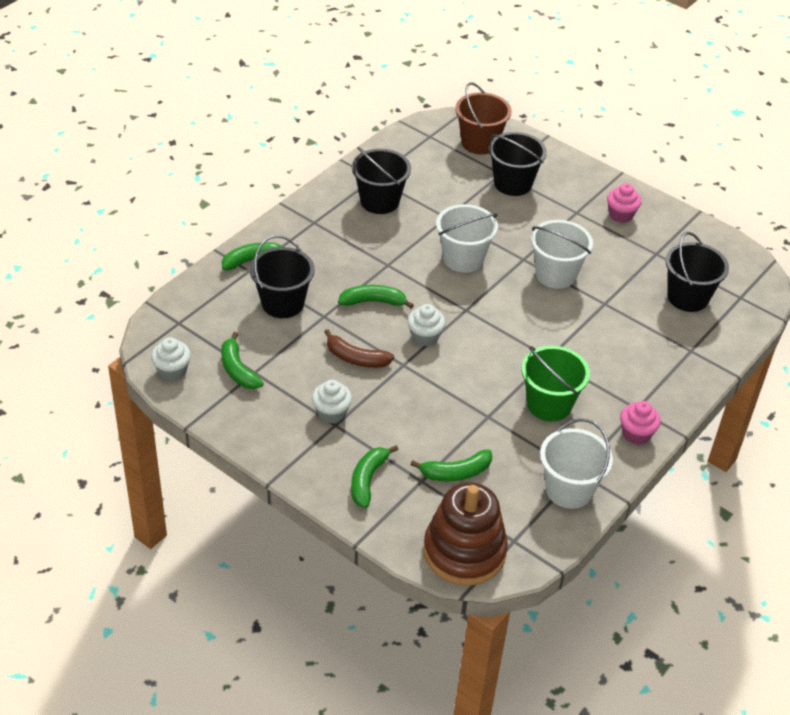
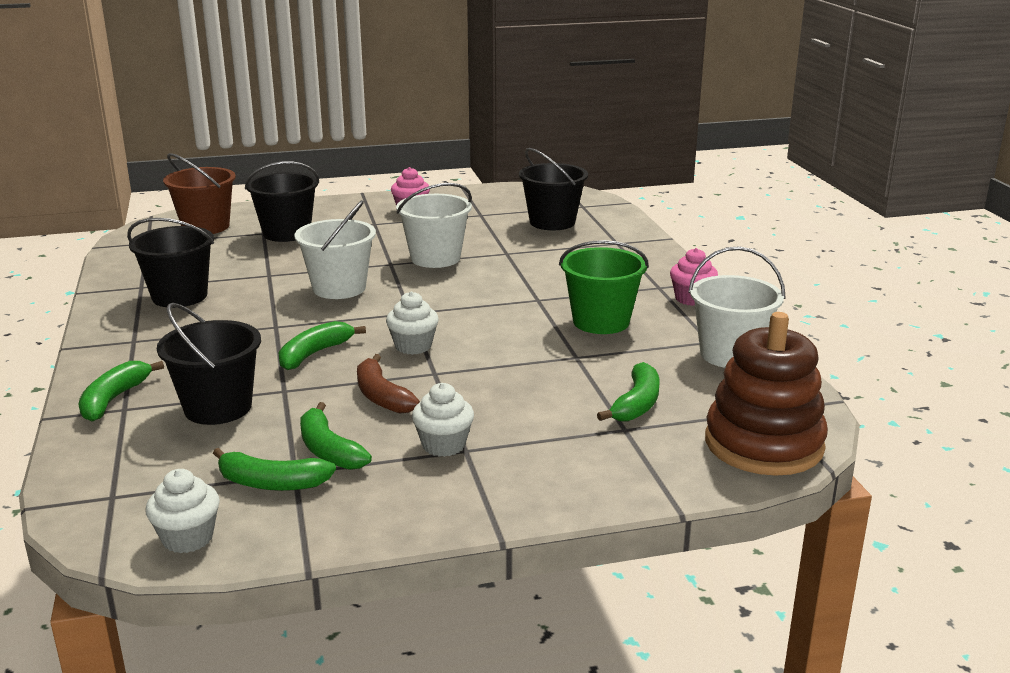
camera: 50 degrees left, 20 degrees down
(356, 358) = (381, 396): brown banana -> brown banana turned 90 degrees clockwise
(367, 480) = (583, 463): green banana -> green banana (328, 450)

